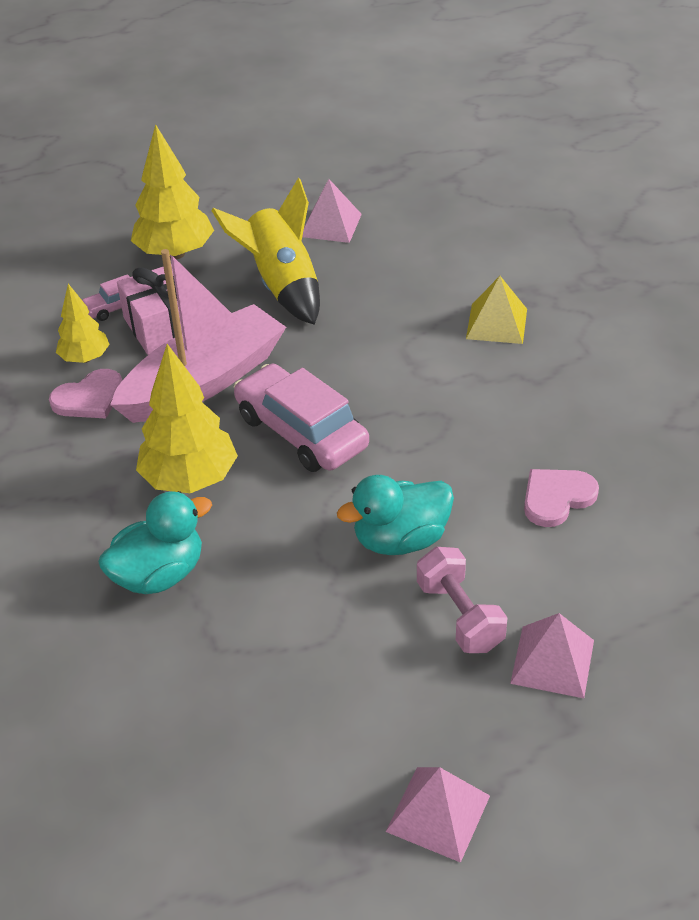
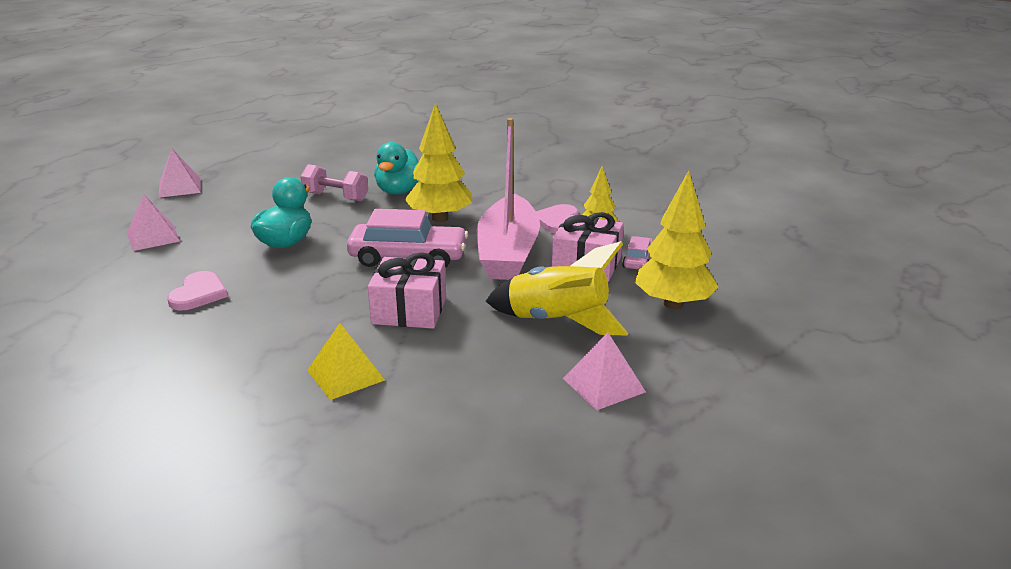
camera: 135 degrees right, 15 degrees down
(380, 360) = (409, 310): none -> pink gift
(460, 616) = (221, 232): pink dumbbell -> pink dumbbell (336, 197)

